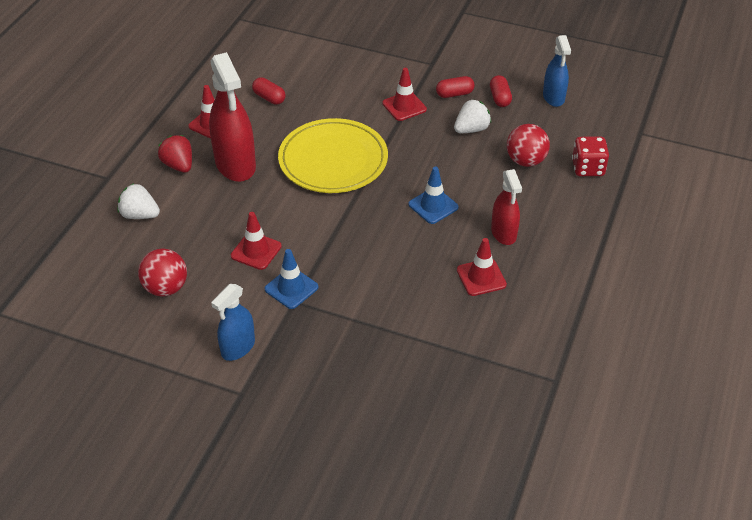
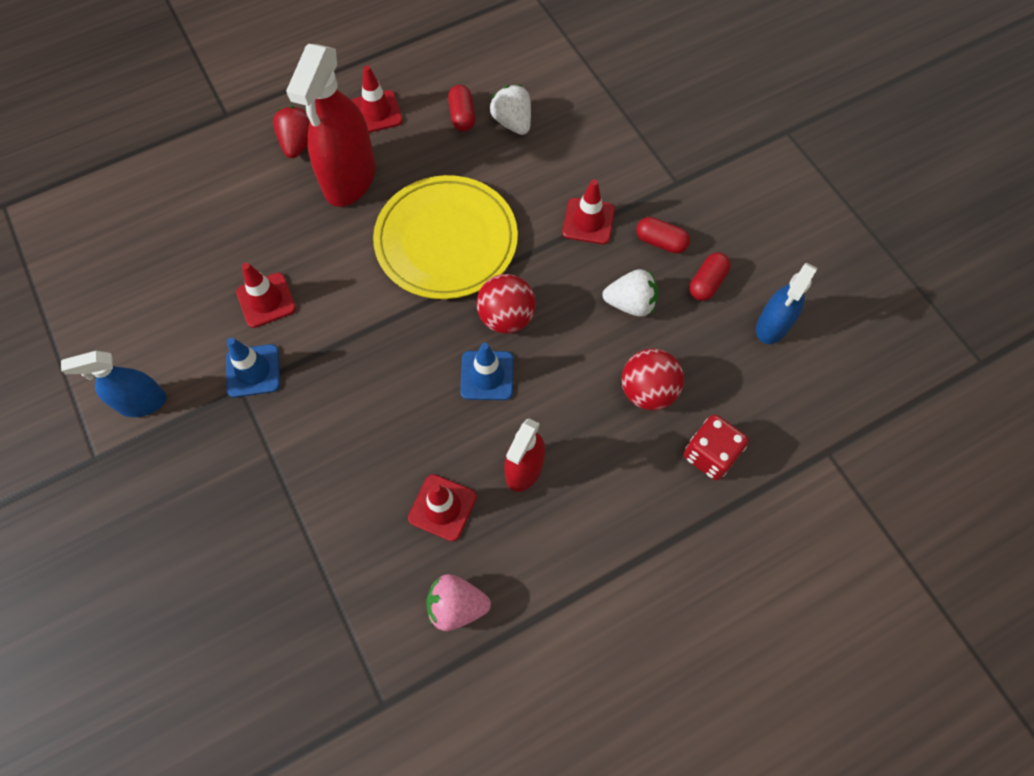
camera: 40 degrees right, 20 degrees up
(140, 215) = (211, 179): white strawberry -> white strawberry (512, 122)
(166, 288) = (151, 283): red ball -> red ball (506, 317)
(541, 313) = (456, 606): none -> pink strawberry

